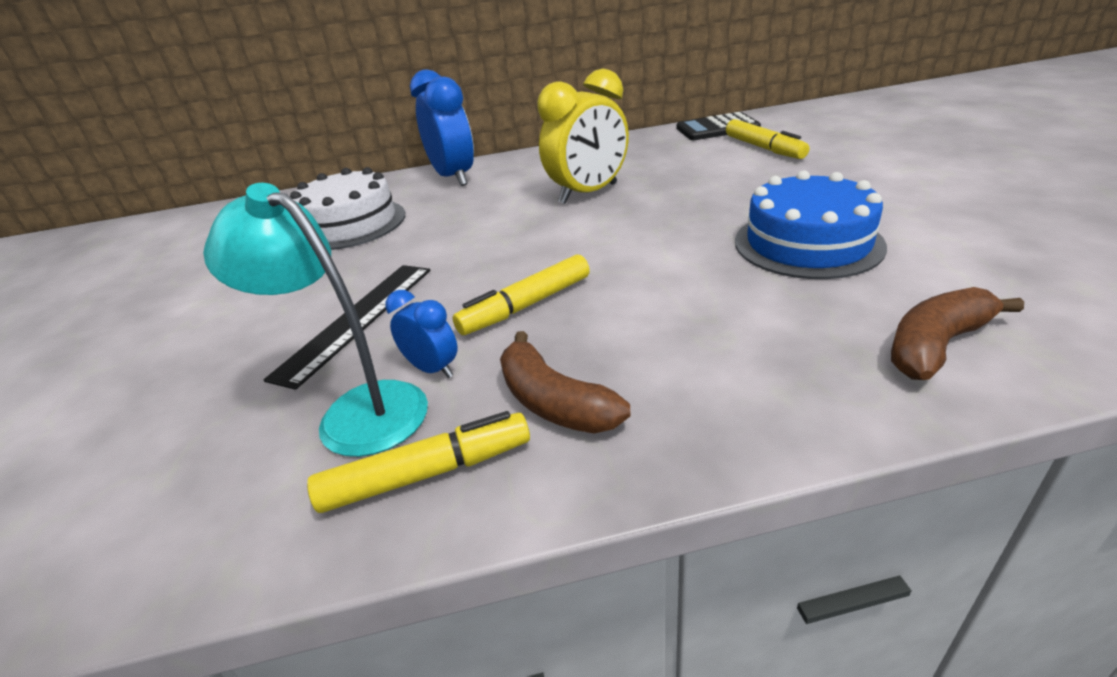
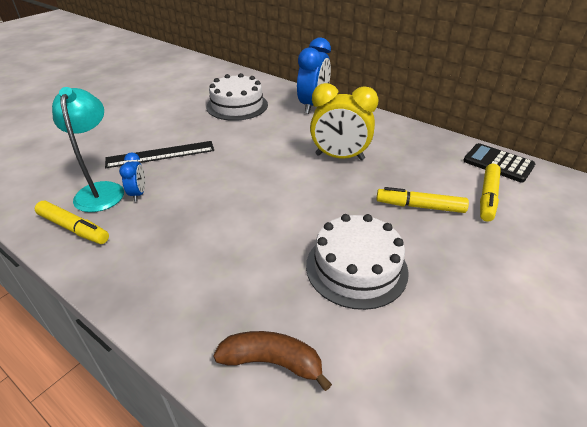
camera: 45 degrees right, 5 degrees up
(527, 305) = (205, 194): yellow marker -> yellow marker (420, 206)
(554, 402) = (135, 239): brown banana -> none
(807, 243) = (356, 268): blue cake -> white cake

